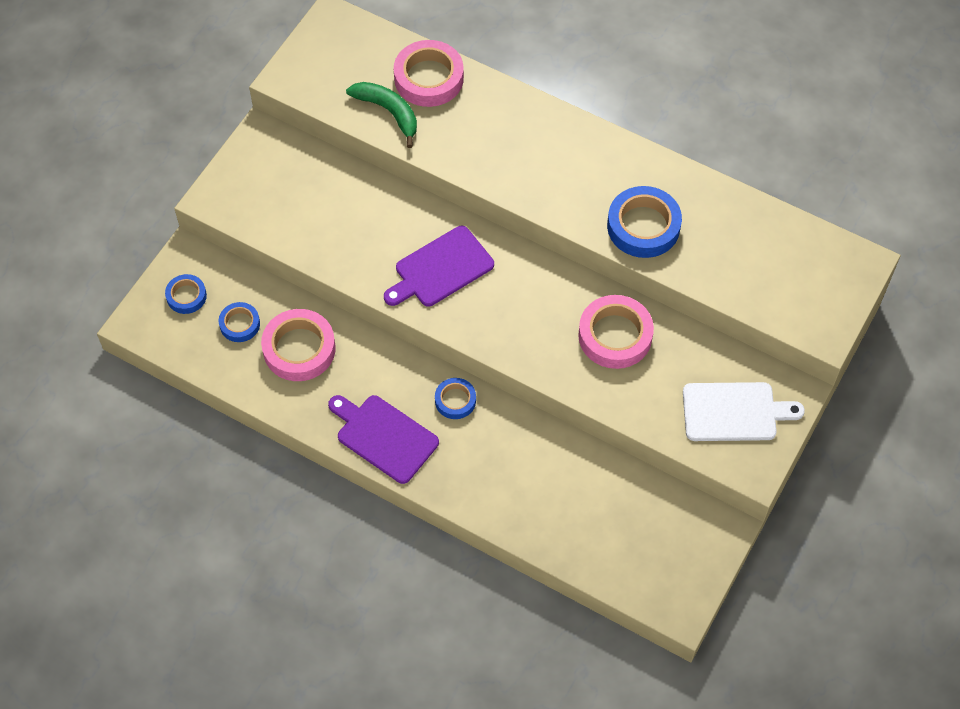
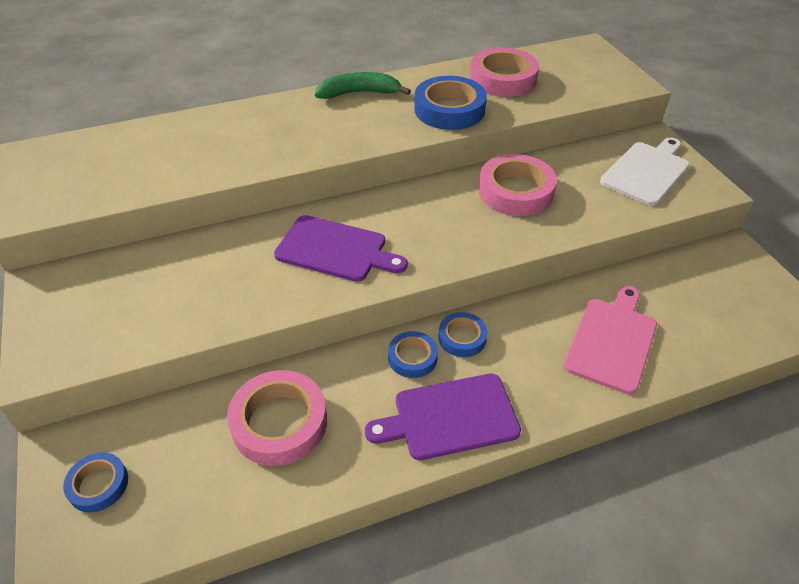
camera: 50 degrees left, 15 degrees down
(240, 324) = (191, 456): blue tape -> blue tape (412, 358)
(388, 112) = (159, 173): green banana -> green banana (359, 93)
(429, 78) = (167, 136): pink tape -> pink tape (503, 79)
(440, 268) = (335, 250): purple cutting board -> purple cutting board turned 75 degrees counterclockwise
(537, 493) = (612, 341): none -> pink cutting board

